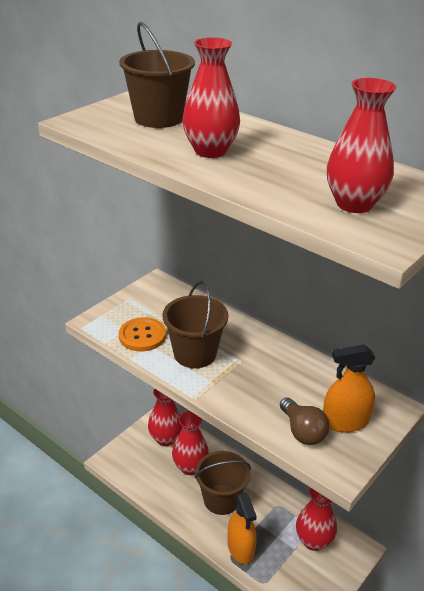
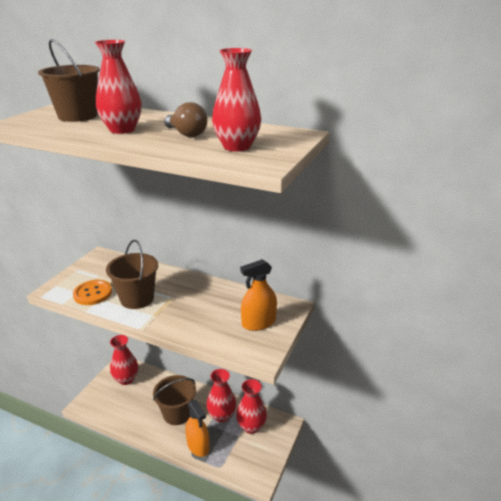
camera: 15 degrees left, 5 degrees down
(190, 467) = (149, 395): red vase -> red vase (221, 415)
(302, 431) = (229, 336): brown light bulb -> brown light bulb (186, 134)

